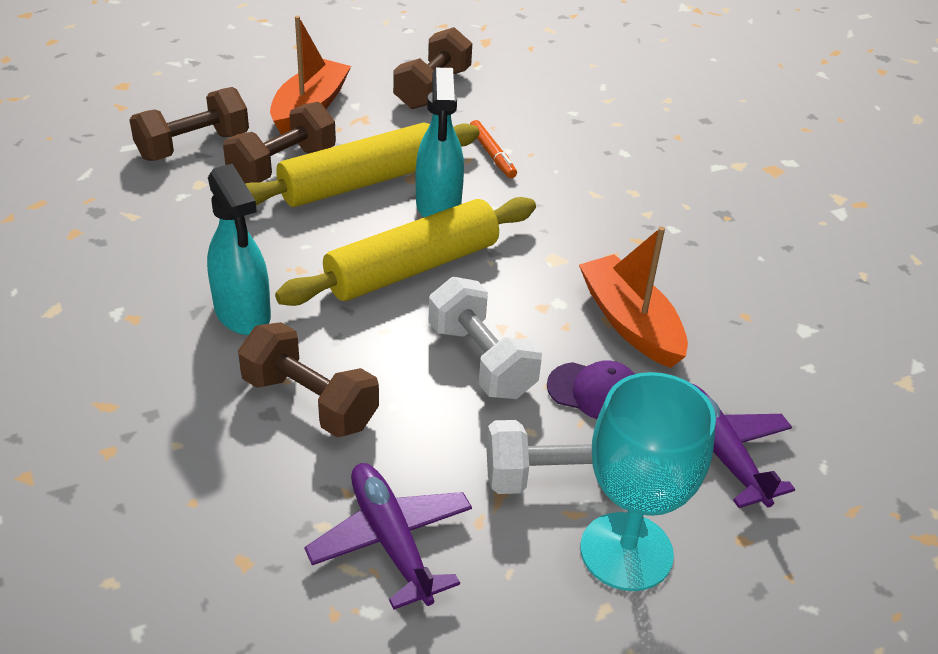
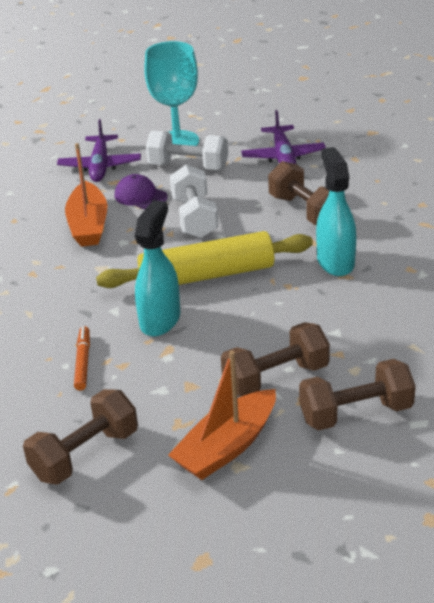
camera: 155 degrees left, 5 degrees down
(360, 183) = (213, 350): yellow rolling pin -> none

